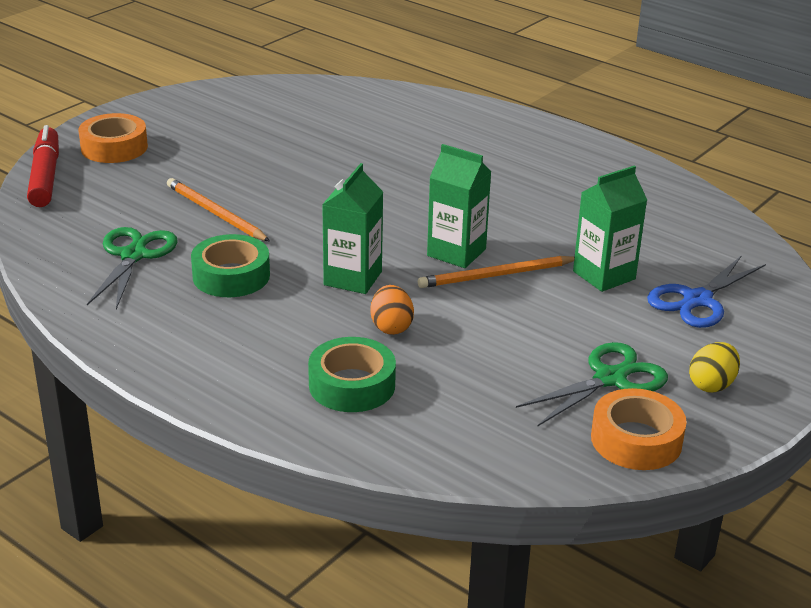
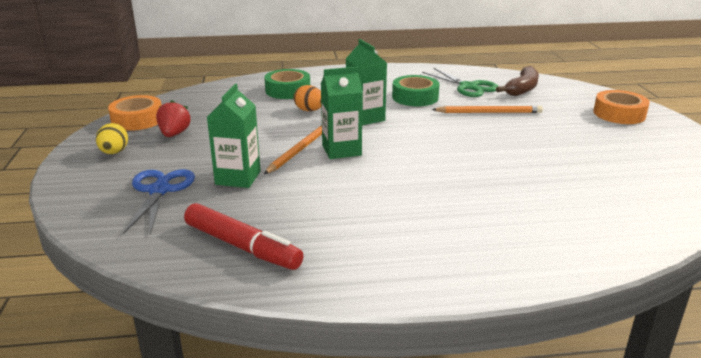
camera: 135 degrees right, 5 degrees down
(45, 176) = (592, 92): red marker -> red marker (242, 246)
(93, 219) = (522, 89): none -> brown banana
(610, 378) = (174, 134): green scissors -> red strawberry

